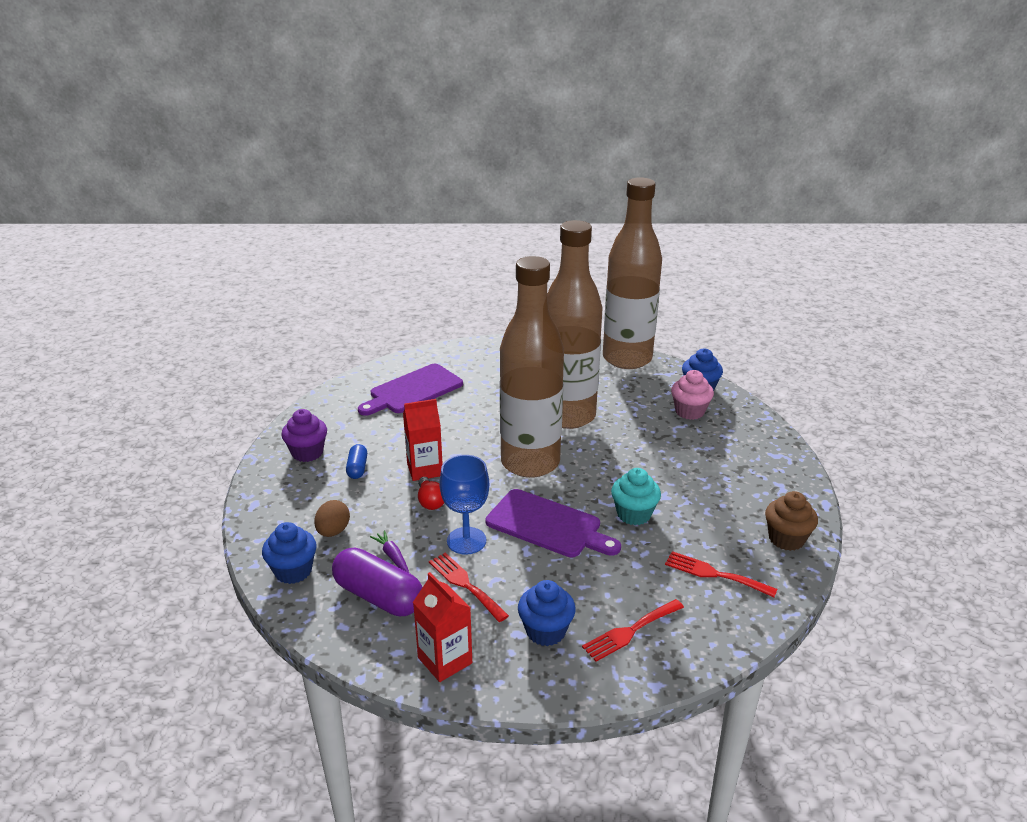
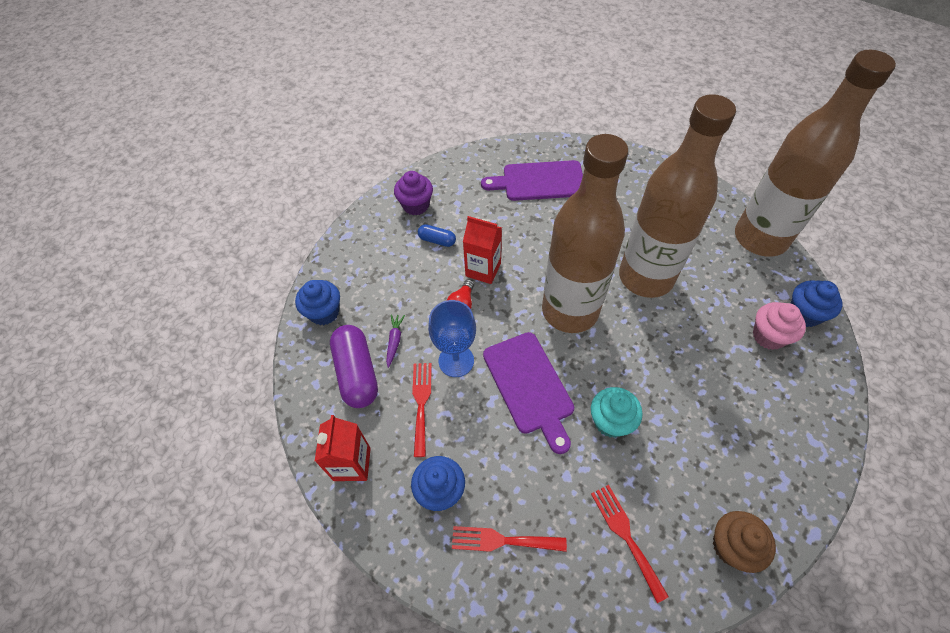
camera: 40 degrees right, 25 degrees up
(333, 531) = (375, 292): brown egg -> none
(357, 468) = (437, 240): blue capsule -> blue capsule turned 75 degrees clockwise

